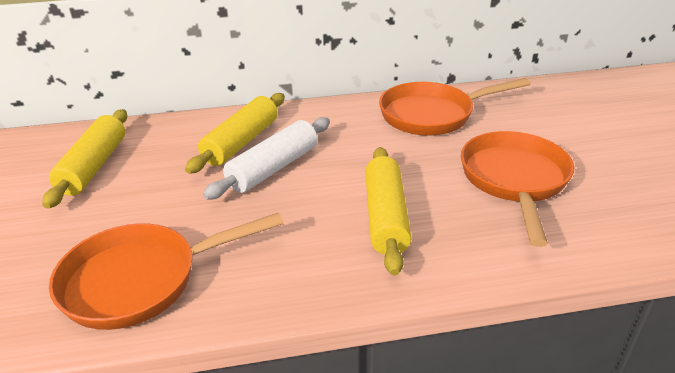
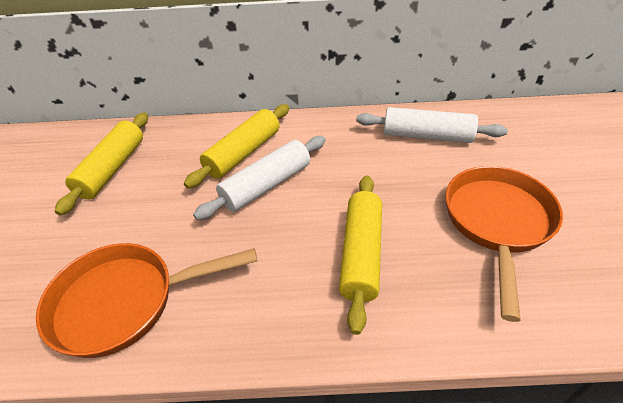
camera: 10 degrees right, 10 degrees up
(432, 115) = (427, 136): orange pan -> white rolling pin

